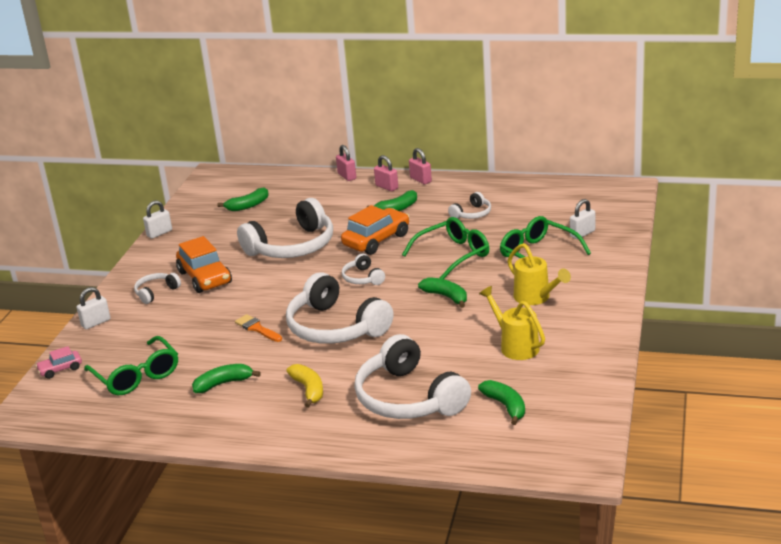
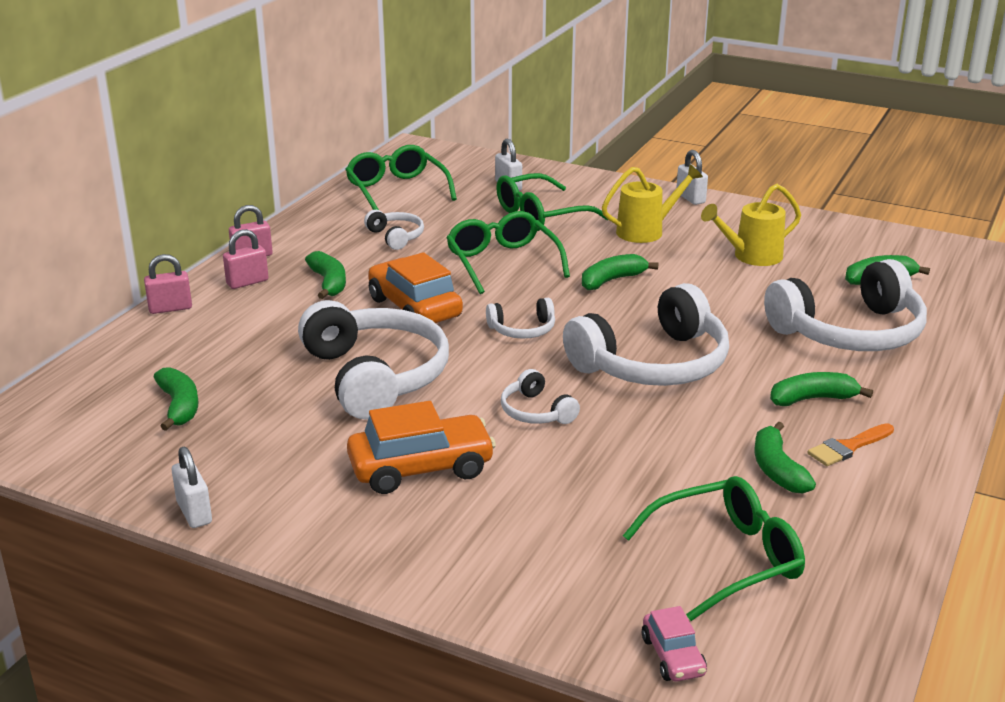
camera: 80 degrees left, 0 degrees up
(96, 323) = (513, 606): white padlock -> white padlock (690, 198)
(156, 292) = (439, 526): white headphones -> white headphones (536, 412)
(257, 328) = (624, 428): orange brush -> orange brush (848, 447)
(308, 389) = (812, 399): yellow banana -> green banana
(546, 198) = (397, 190): none -> green glasses

